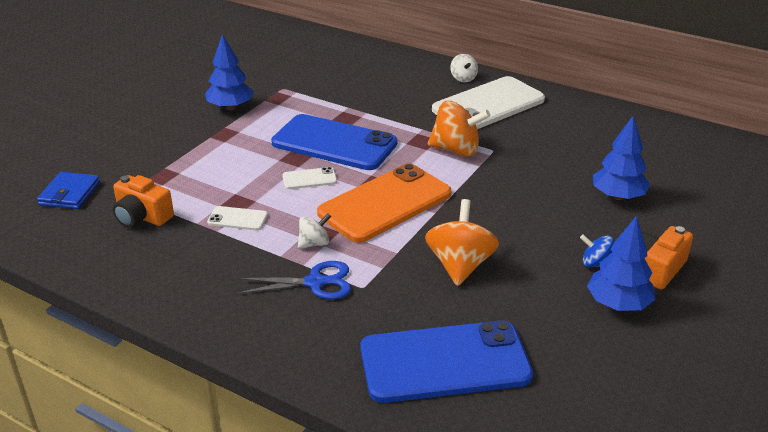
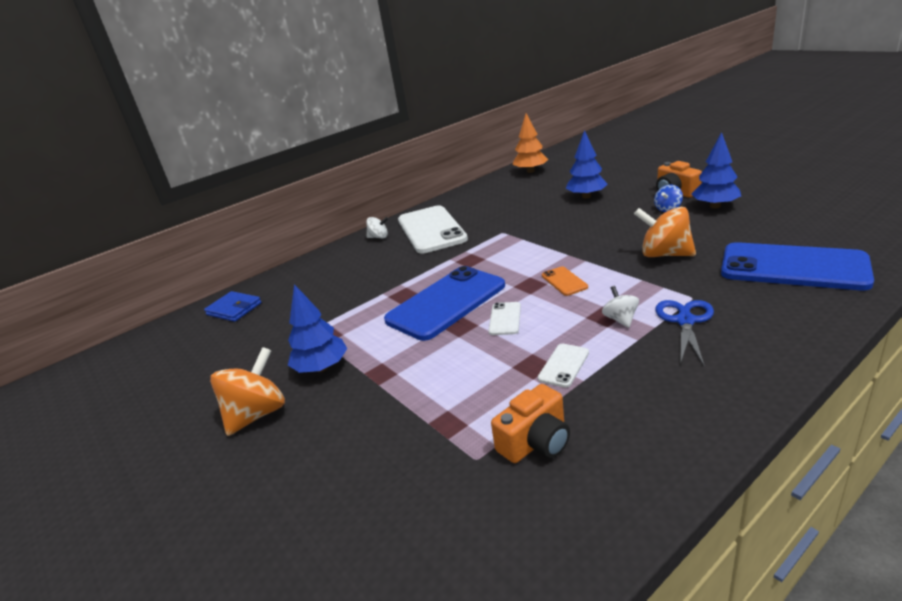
camera: 65 degrees left, 5 degrees down
(69, 193) = (448, 522): blue wallet -> blue wallet (234, 309)
(385, 203) = (564, 281): orange phone -> orange phone, size x0.42
(444, 362) = (793, 267): blue phone -> blue phone turned 75 degrees counterclockwise
(456, 150) = (494, 246): orange spinning top -> orange spinning top (257, 414)
(694, 143) = (530, 171): none -> orange tree

